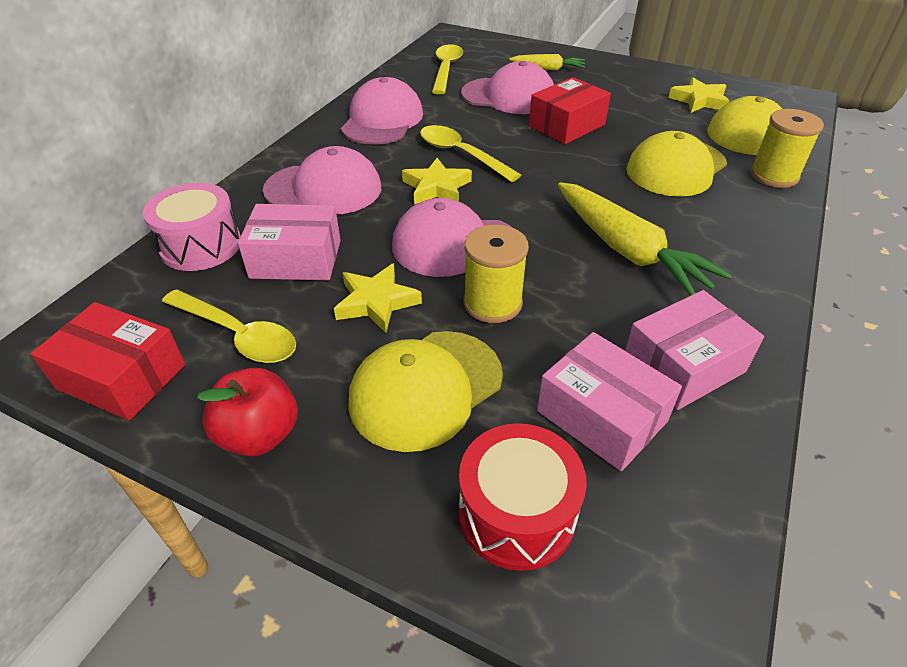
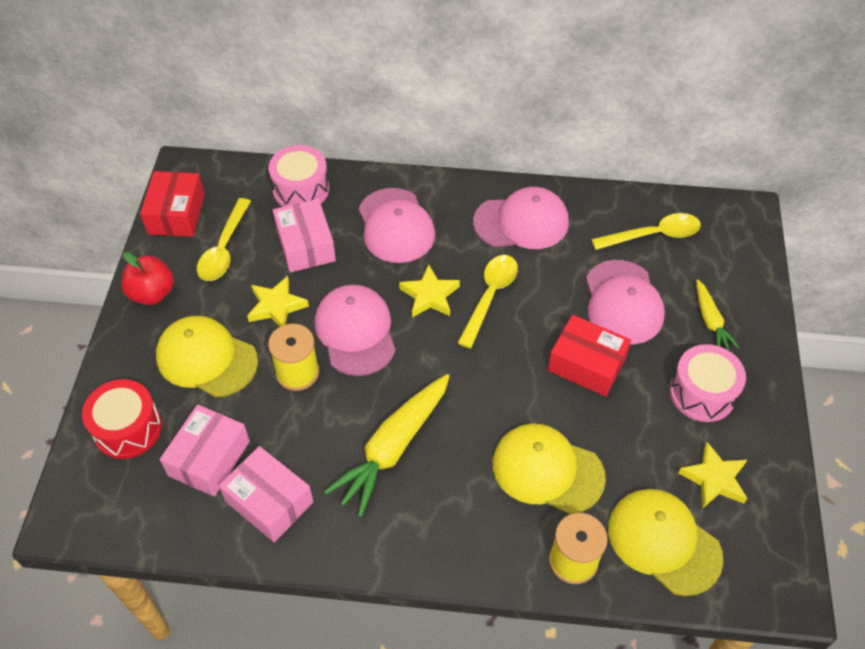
camera: 70 degrees right, 10 degrees up
(616, 87) = (702, 393): none -> pink drum

